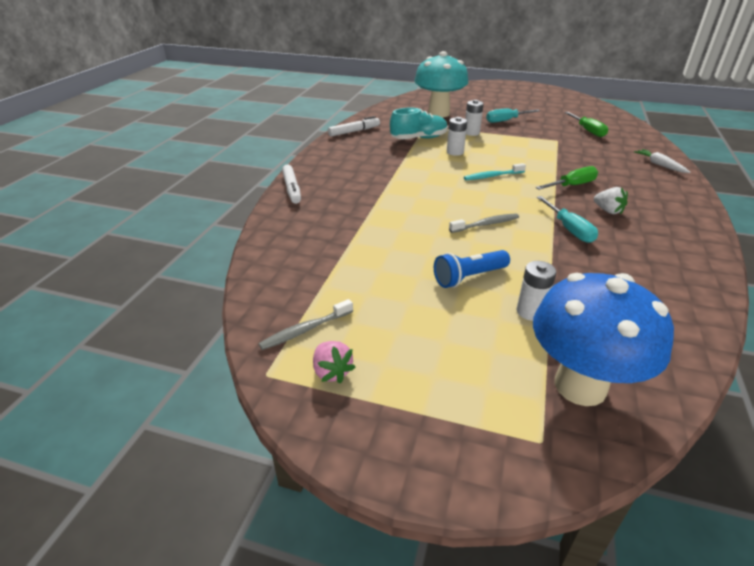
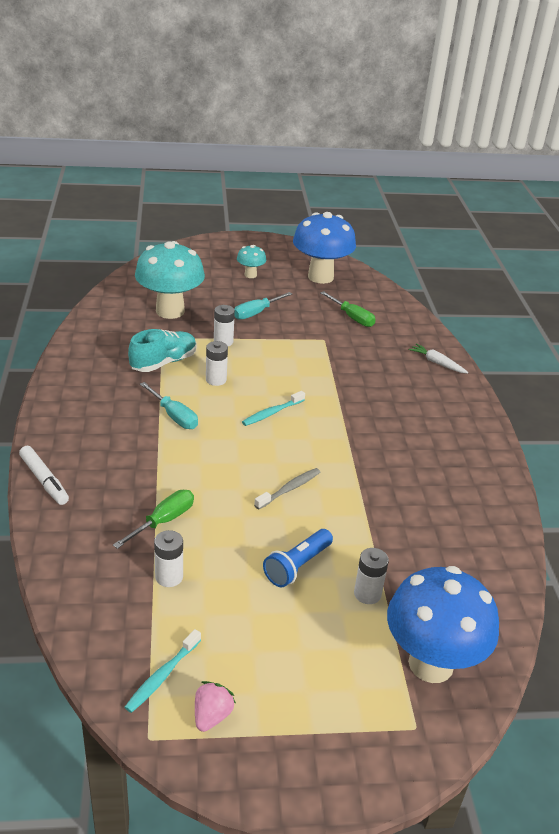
camera: 25 degrees left, 0 degrees up
(305, 330) = (162, 676): grey toothbrush -> turquoise toothbrush
(332, 372) = (212, 716): pink strawberry -> pink strawberry turned 105 degrees counterclockwise
(351, 262) = (169, 577): none -> white battery
(354, 131) = (75, 362): white marker -> none
(511, 101) = (250, 275): none -> turquoise mushroom
(569, 107) = (320, 277): none -> blue mushroom
(569, 229) = (372, 477): turquoise screwdriver -> turquoise screwdriver (174, 416)
(571, 185) = (358, 412): green screwdriver -> green screwdriver (163, 521)
(608, 211) = (403, 443): white strawberry -> none

